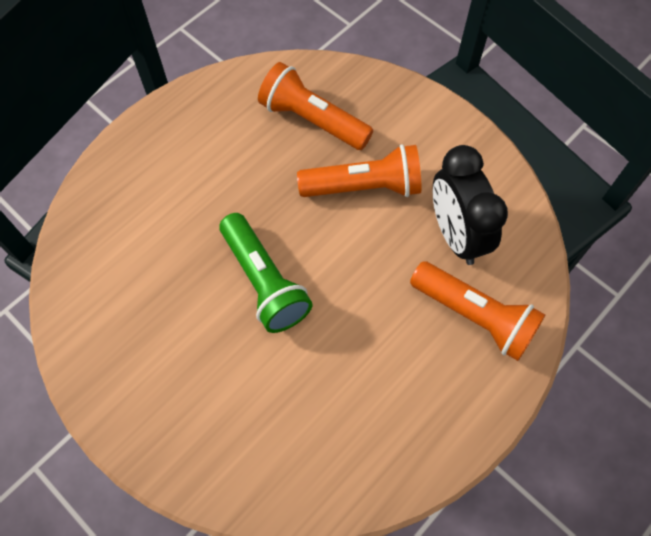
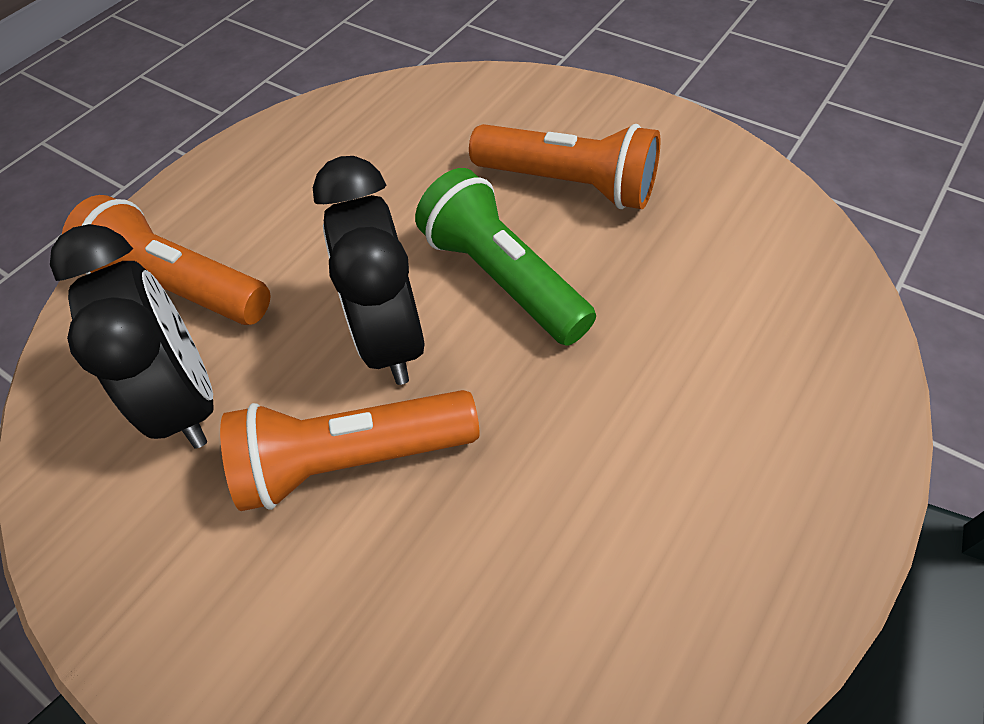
camera: 175 degrees right, 10 degrees down
(312, 120) = (477, 599): orange flashlight -> orange flashlight (569, 184)
(339, 253) = (390, 338): none -> black clock

